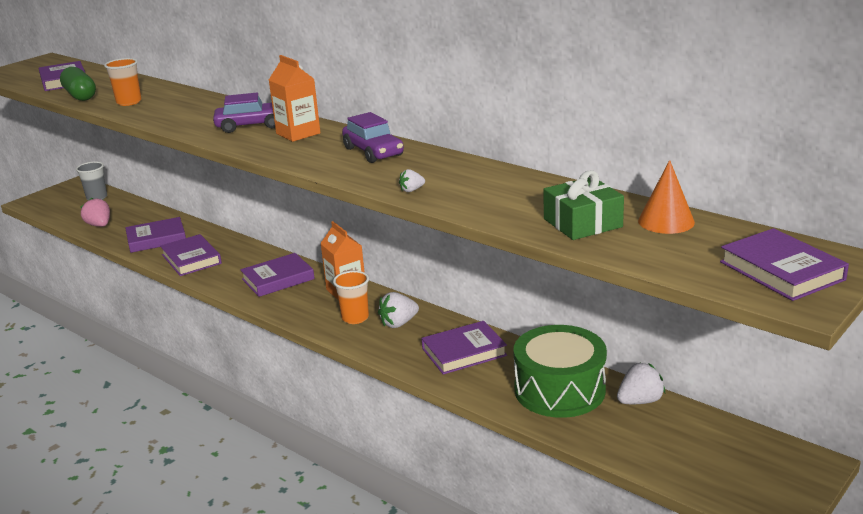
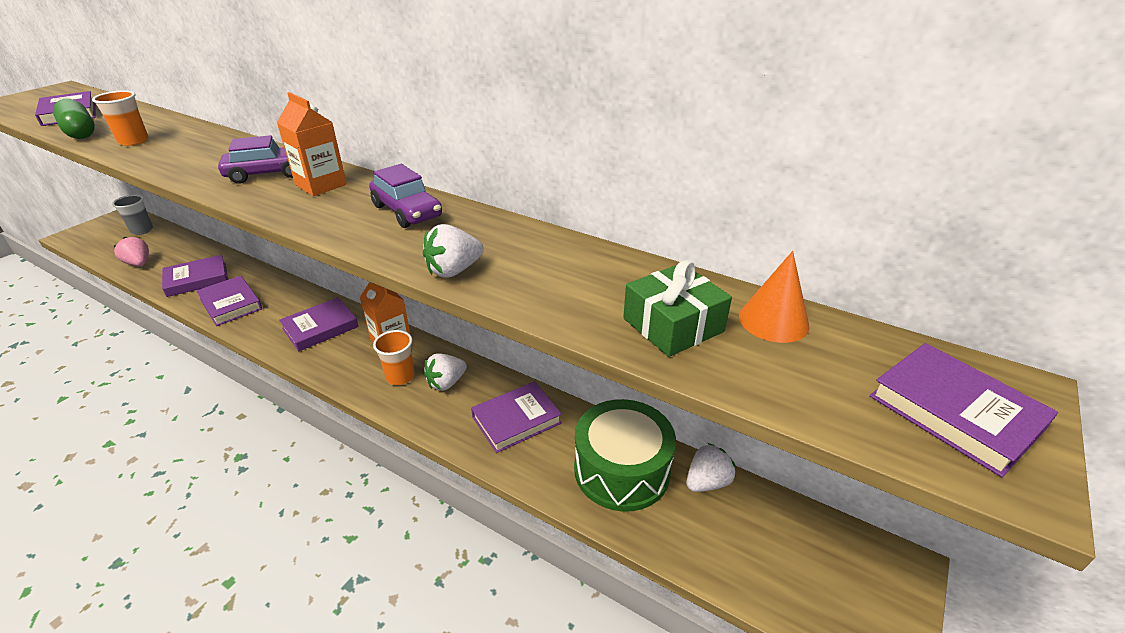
camera: 10 degrees left, 10 degrees up
(411, 190) = (454, 270): white strawberry -> white strawberry, size x1.86

